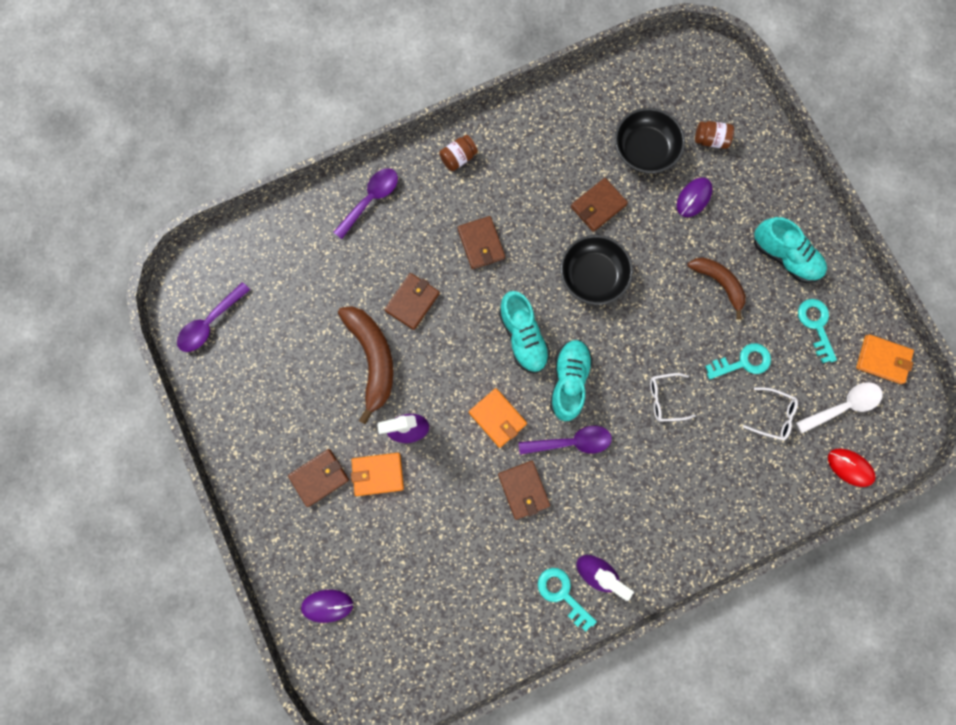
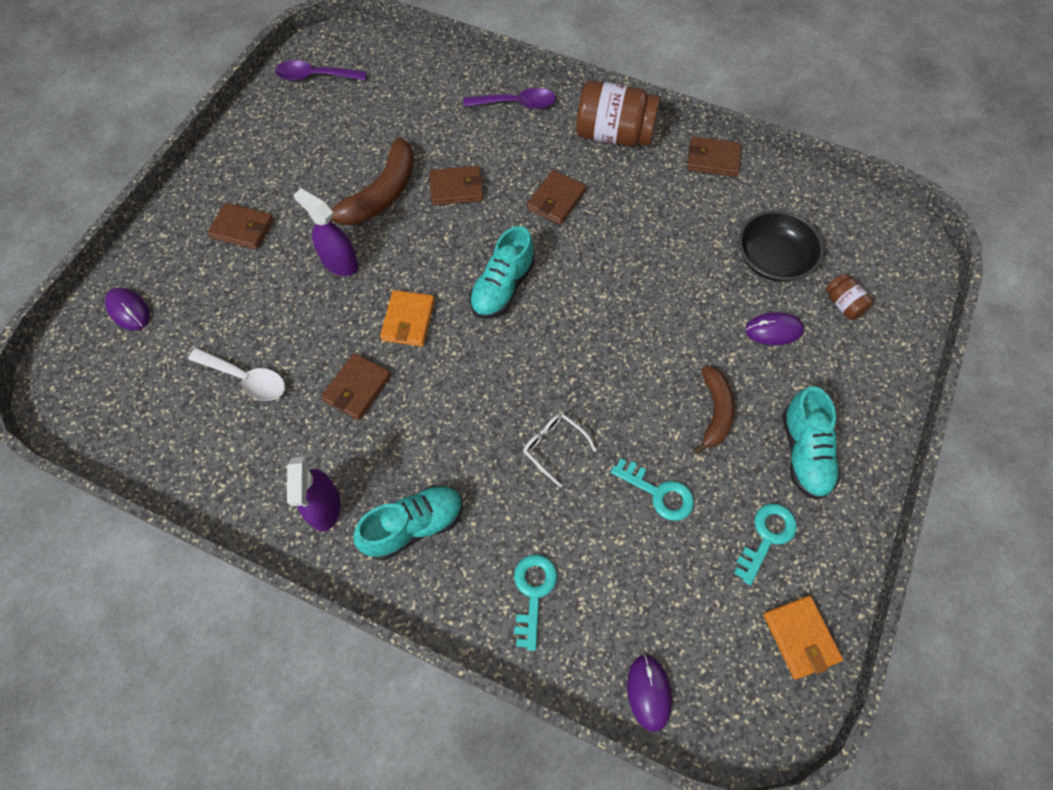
camera: 50 degrees right, 15 degrees down
(378, 474) = (279, 267): orange wallet -> none
(458, 158) = (614, 135): brown jar -> brown jar, size x2.07
(562, 594) = (278, 494): turquoise key -> turquoise key (533, 593)
(569, 381) = (495, 352): turquoise shoe -> turquoise shoe (414, 526)
(571, 442) = (437, 395): purple spoon -> none
(592, 276) = (613, 301): black bowl -> none
(598, 206) = (682, 260): brown wallet -> brown wallet (713, 159)
(773, 416) = (631, 565): white glasses -> none
(843, 406) = (709, 632): white spoon -> white spoon (246, 379)
(850, 467) = (649, 692): red mouse -> purple mouse

